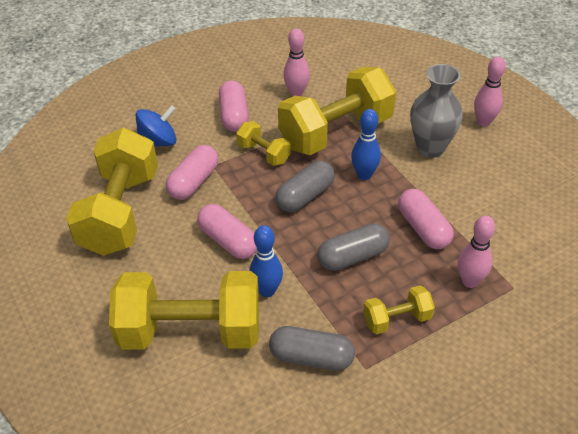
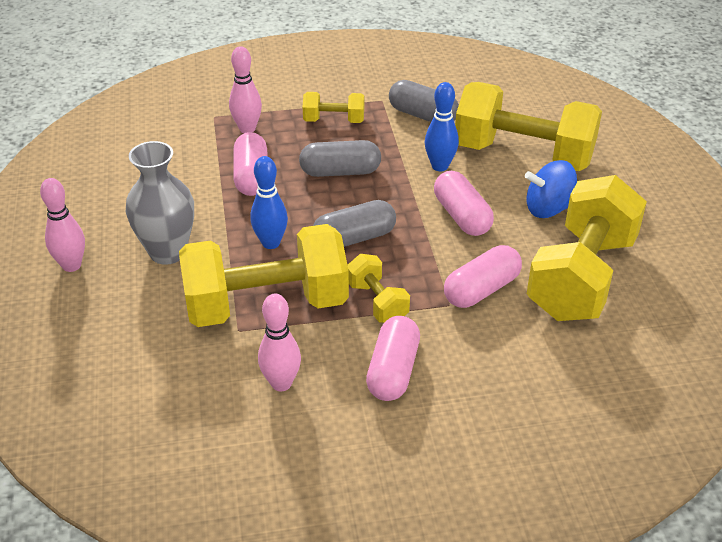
camera: 160 degrees left, 5 degrees down
(158, 142) = (516, 359): blue spinning top -> blue spinning top (548, 209)

